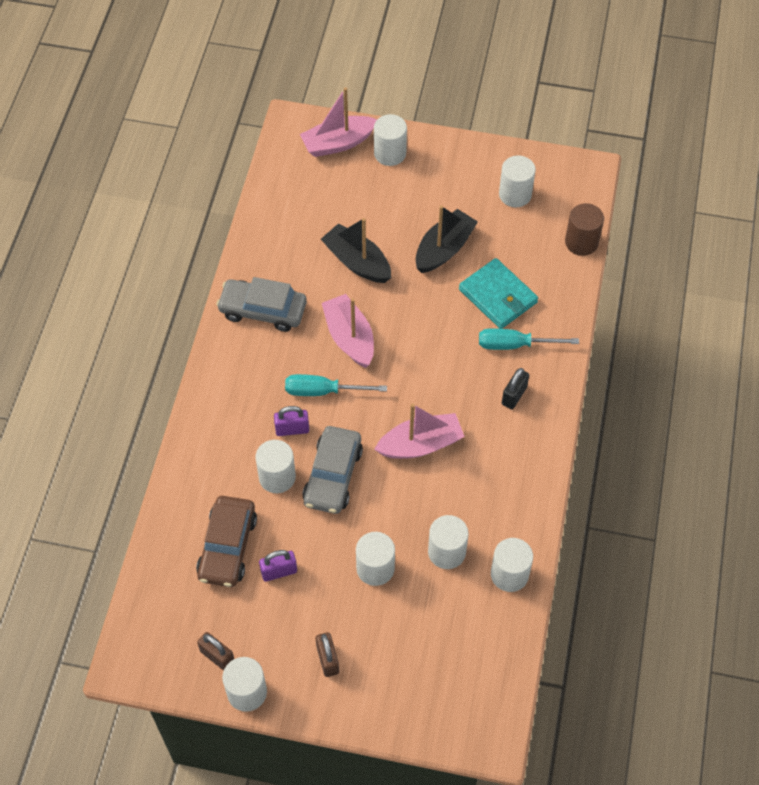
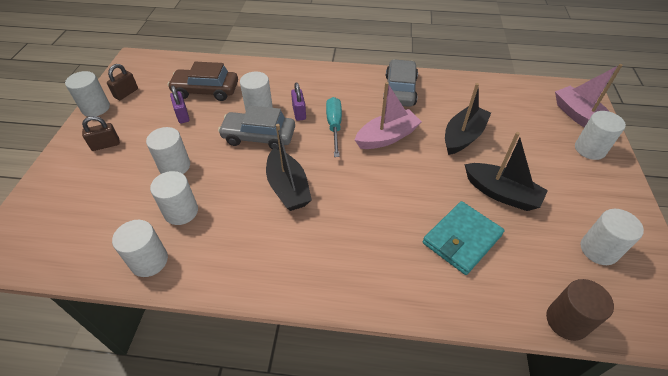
camera: 85 degrees right, 10 degrees down
(420, 444) = (288, 188): pink boat -> black boat
(514, 395) = (346, 258): black padlock -> none
(515, 345) = (406, 256): turquoise screwdriver -> none

